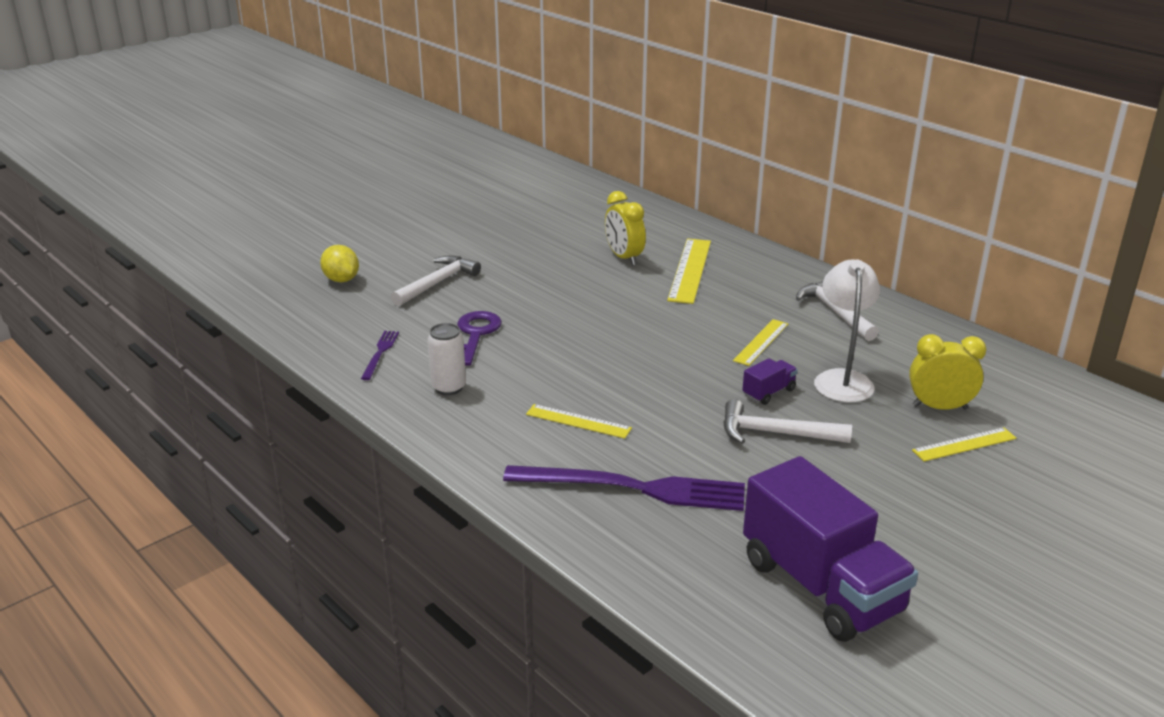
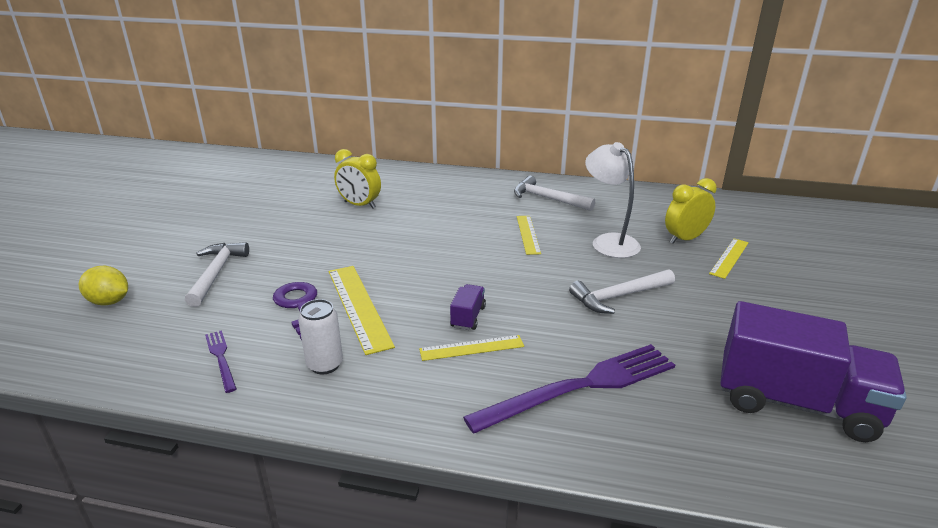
camera: 35 degrees left, 0 degrees up
(690, 270) = (419, 200): yellow ruler -> yellow ruler (359, 307)
(768, 392) = (577, 268): purple truck -> purple truck (468, 317)

